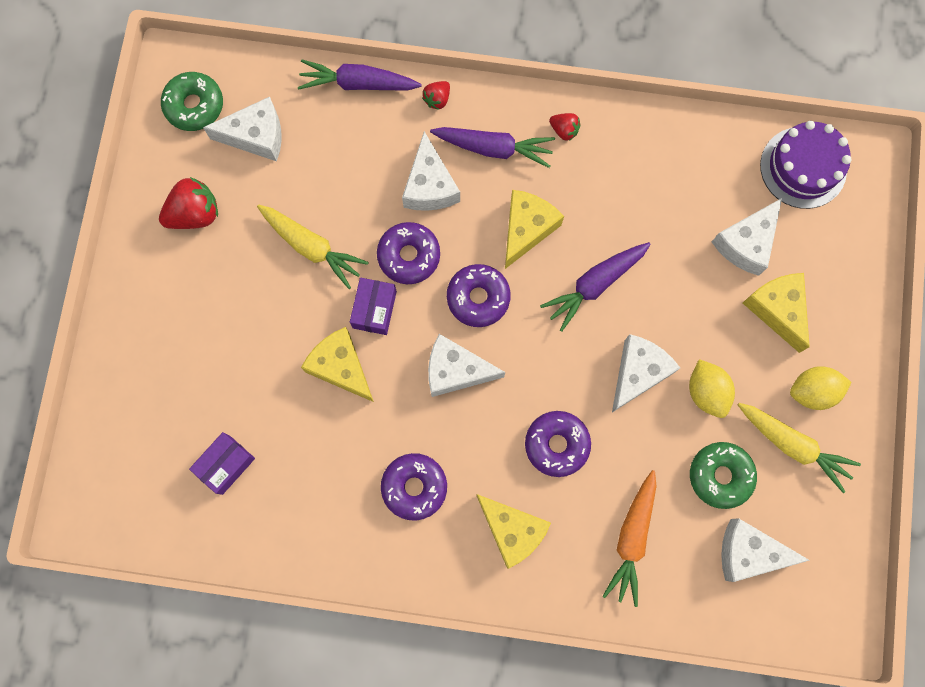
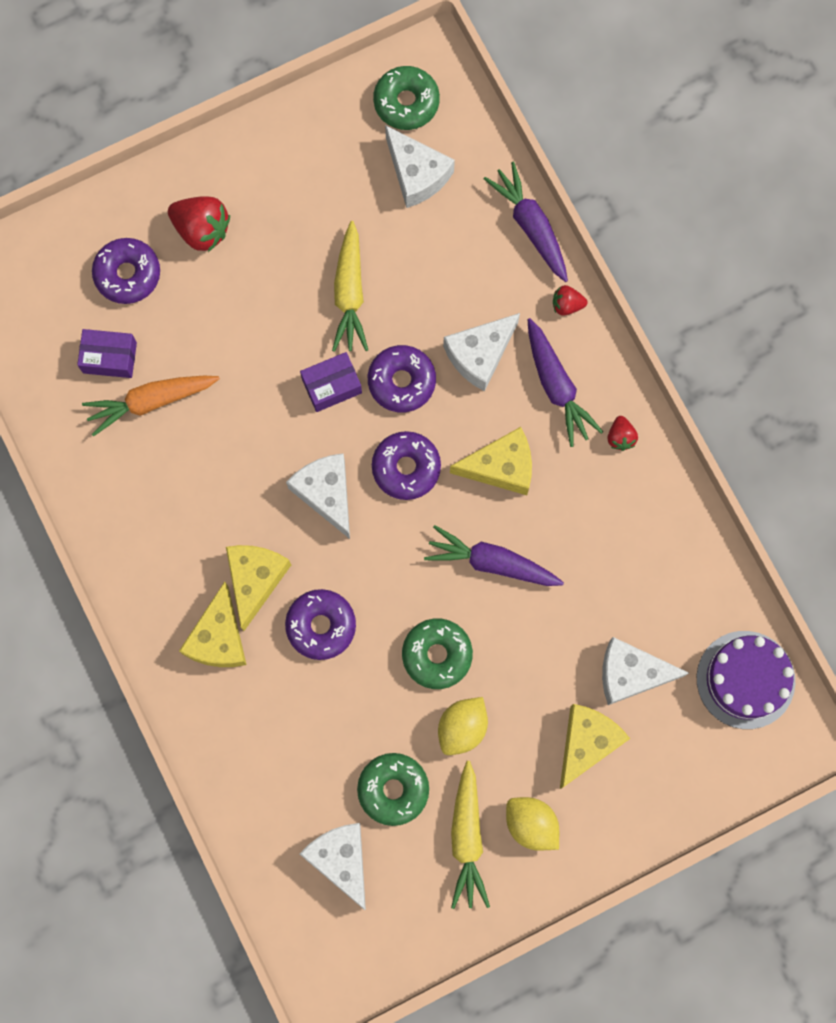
camera: 55 degrees right, 0 degrees up
(195, 214) = (309, 174): red strawberry -> red strawberry (202, 230)
(341, 367) = (260, 393): yellow cheese -> yellow cheese (255, 580)
(414, 487) = (199, 528): purple donut -> purple donut (127, 274)
(631, 539) = (282, 747): orange carrot -> orange carrot (150, 402)
(638, 373) = (437, 655): white cheese -> green donut

